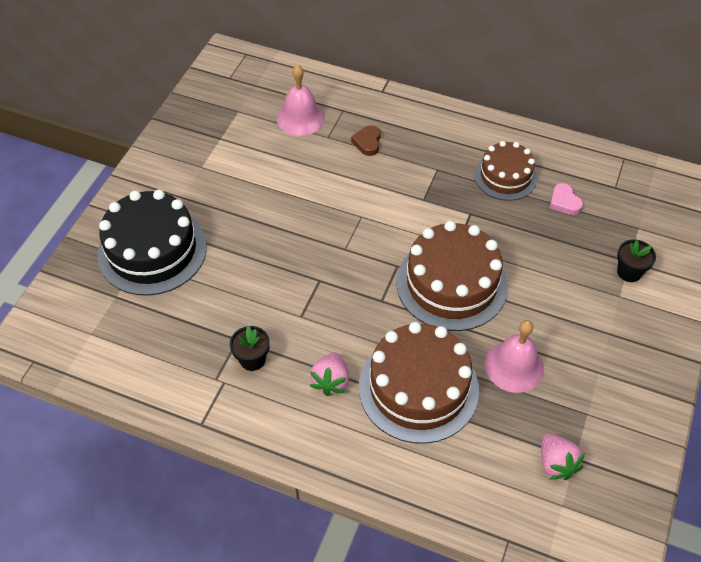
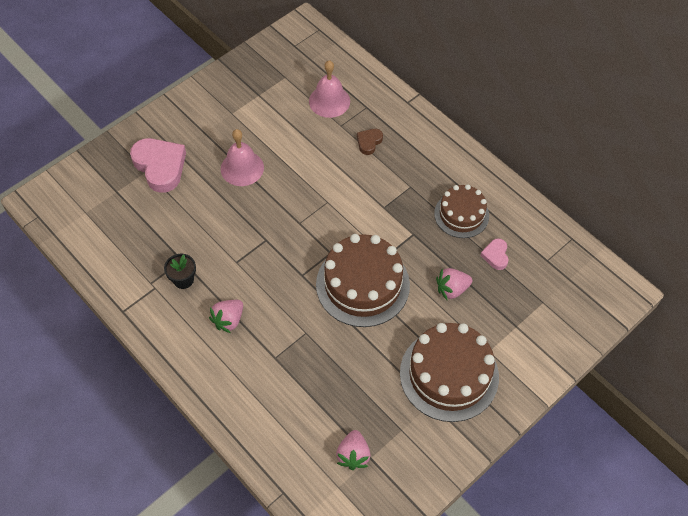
camera: 25 degrees right, 5 degrees up
(152, 250) = (160, 166): black cake -> pink heart
(418, 388) = (288, 353): brown cake -> brown cake (449, 374)
(514, 366) = (369, 369): pink bell -> pink bell (242, 168)
(544, 251) = (452, 289): none -> pink strawberry
(629, 272) = (509, 335): black flower pot -> none

